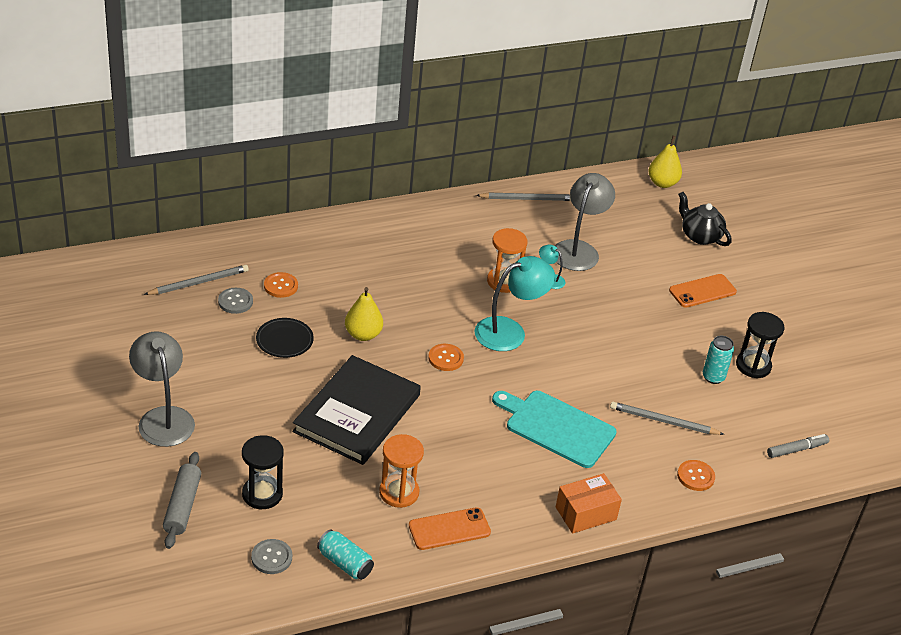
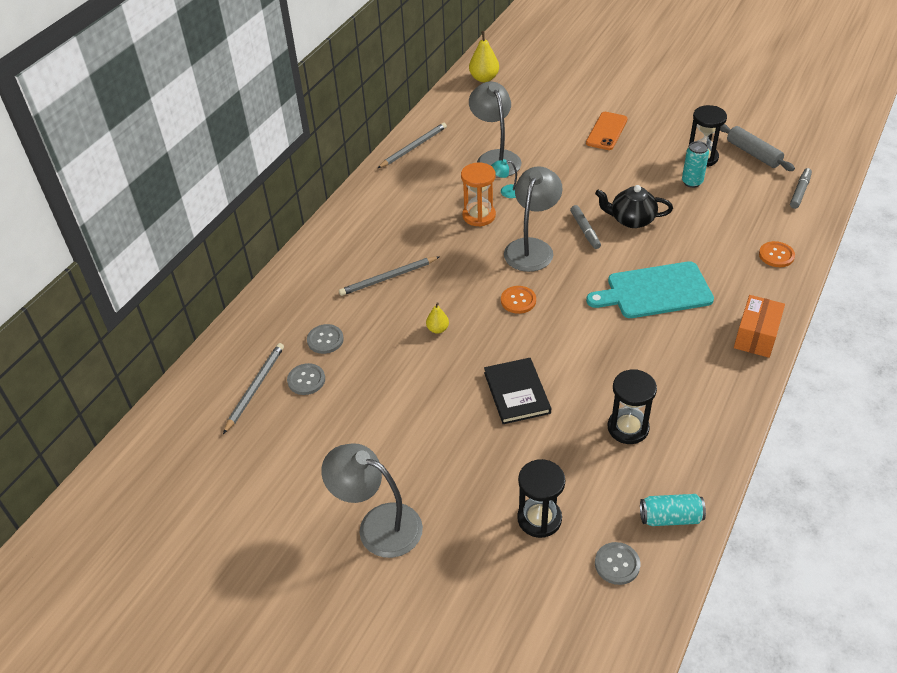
camera: 35 degrees left, 5 degrees up
(183, 506) = (495, 586): grey rolling pin -> grey rolling pin (753, 153)
(281, 286) = (325, 340): orange button -> grey button
(284, 340) = (386, 380): black plate -> none
(357, 413) = (517, 392): black book -> black book, size x0.58
(363, 334) = (437, 329): yellow pear -> yellow pear, size x0.58
(399, 492) = (628, 428): orange hourglass -> black hourglass
(449, 529) = (697, 425): orange phone -> none
(509, 331) = (532, 248): turquoise lamp -> grey lamp
(568, 349) = (585, 230): none -> grey marker
(664, 421) = (708, 234): grey pencil -> grey pencil (388, 278)
(700, 236) = (554, 97): black teapot -> black teapot (631, 220)

